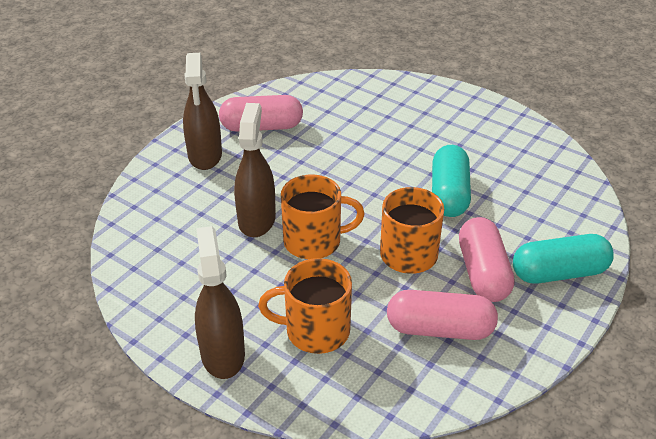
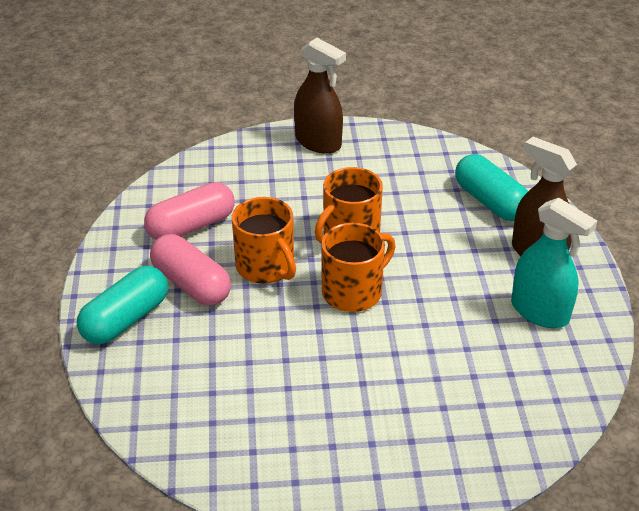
camera: 140 degrees right, 0 degrees up
(256, 220) = (414, 226): brown spray bottle -> none
(261, 127) = (539, 311): pink capsule -> turquoise spray bottle
(315, 330) = (276, 182): orange mug -> orange mug (353, 292)
(449, 194) = (284, 343): turquoise capsule -> turquoise capsule (490, 201)

